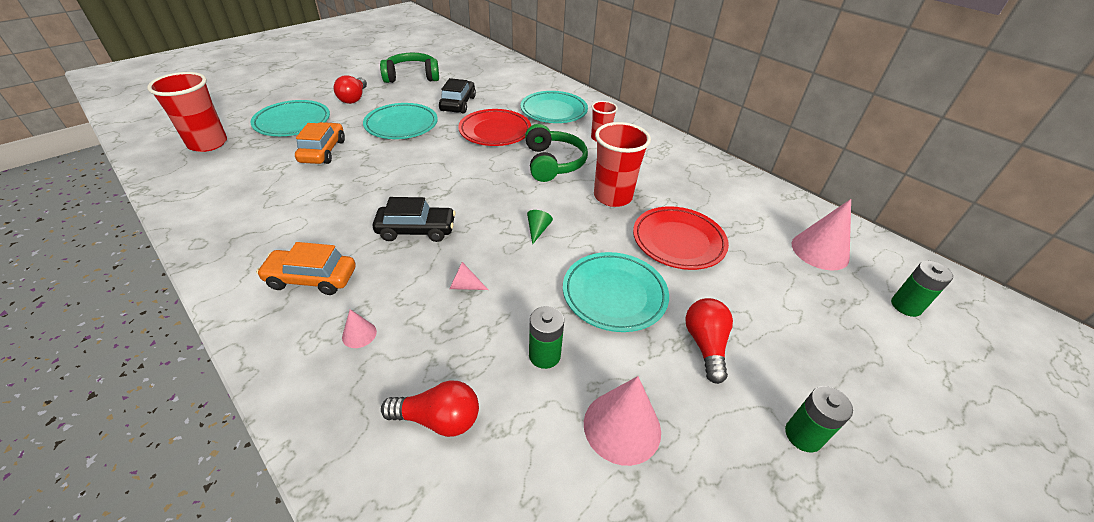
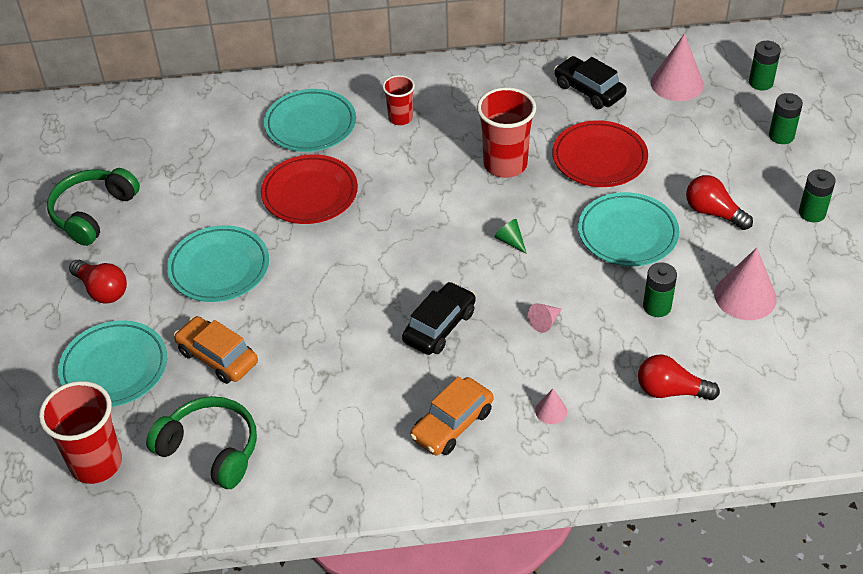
camera: 50 degrees left, 5 degrees up
(438, 419) = (671, 391): red light bulb -> red light bulb turned 120 degrees counterclockwise
(458, 104) = (214, 198): black car -> black car (589, 90)
(553, 163) = (413, 177): green headphones -> green headphones (211, 449)
(867, 354) = (781, 136): none -> green battery

